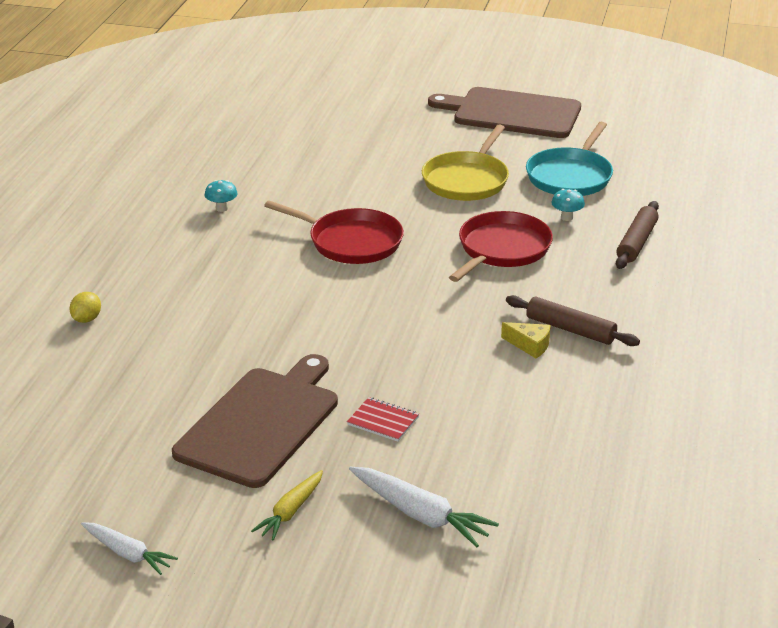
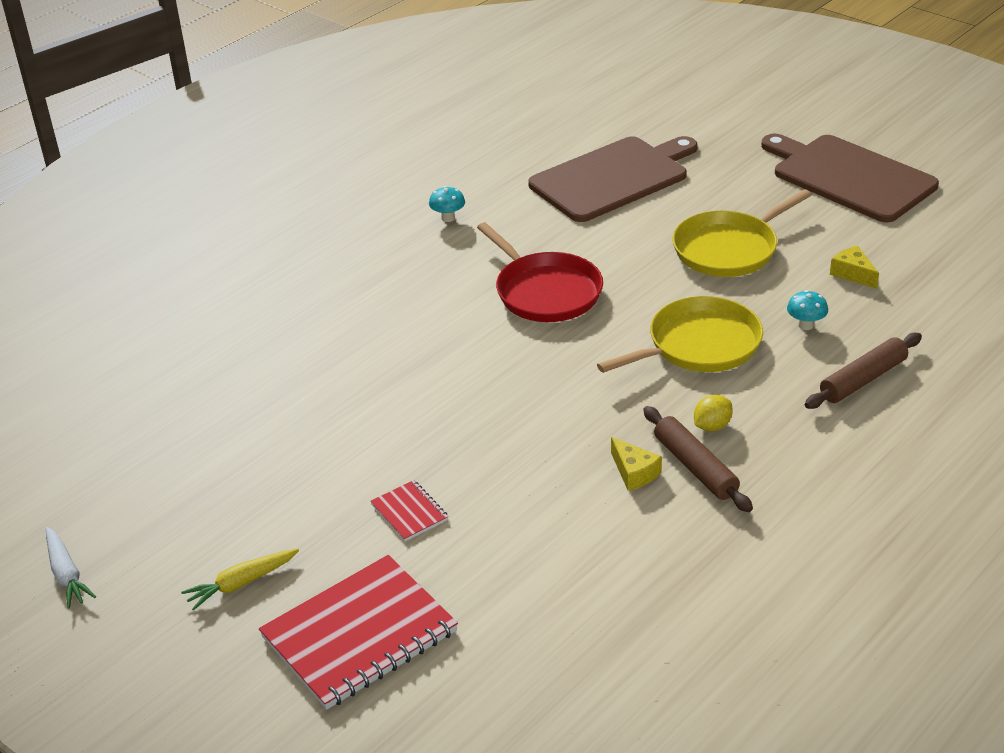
camera: 30 degrees right, 5 degrees up
(86, 319) = (228, 308): yellow lemon -> yellow lemon (712, 426)
(261, 423) = (292, 474): brown cutting board -> brown cutting board (613, 178)
(421, 515) = (359, 634): white carrot -> red notebook
(502, 249) = (699, 345): red pan -> yellow pan
(570, 176) = (853, 274): turquoise pan -> yellow cheese

